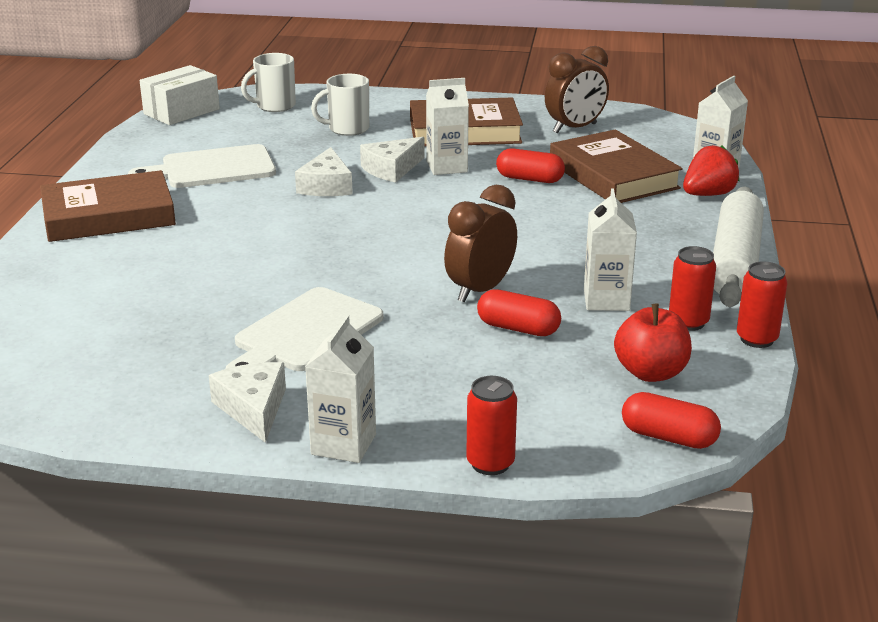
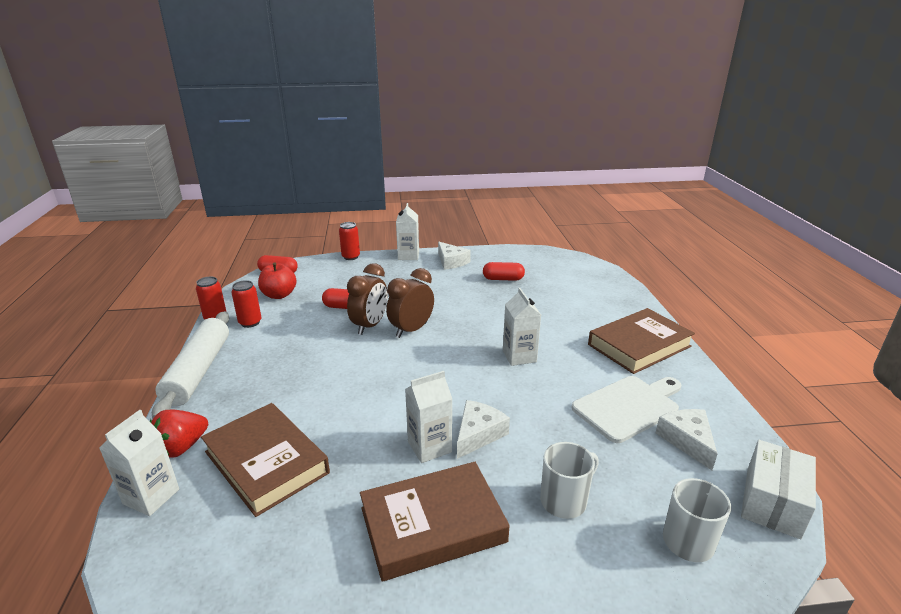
camera: 165 degrees right, 0 degrees up
(304, 333) = (452, 291): white cutting board -> none
(326, 186) = (519, 401): white cheese -> white cheese (687, 441)
(530, 179) = (348, 441): red capsule -> red capsule (503, 279)
(575, 128) = (297, 562): brown clock -> brown clock (411, 330)
(606, 300) = (295, 330): white carton -> white carton (519, 356)

